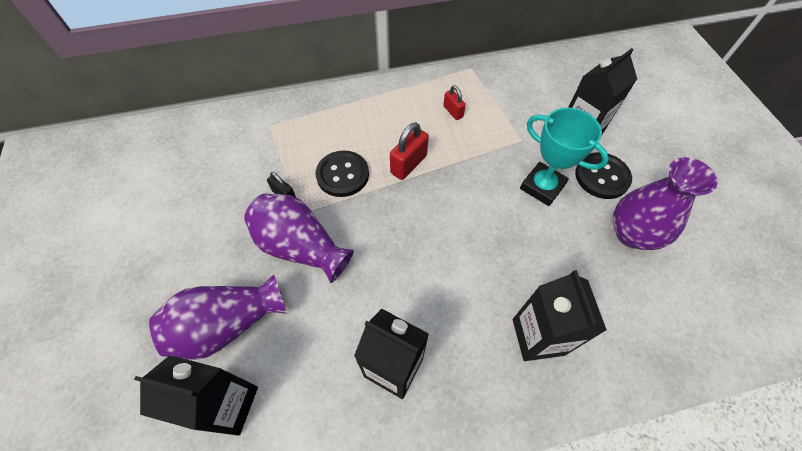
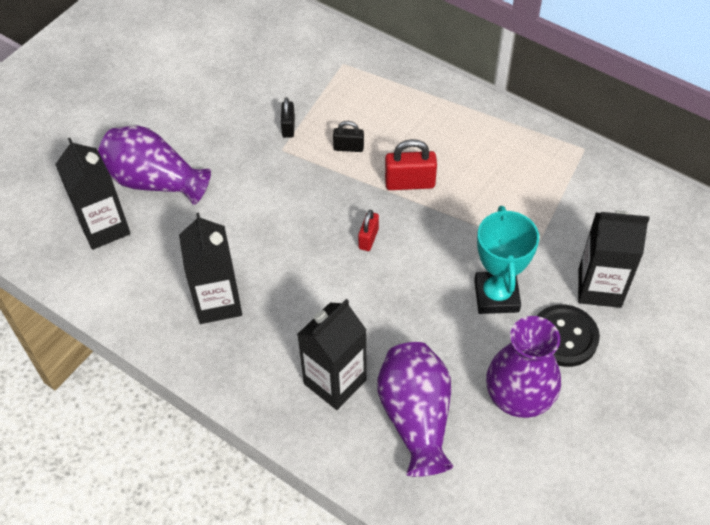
camera: 50 degrees right, 5 degrees down
(300, 247) = (255, 173): purple vase -> purple vase (416, 417)
(342, 175) = (348, 147): black button -> black padlock
(453, 111) = (509, 173): red padlock -> red padlock (368, 238)

